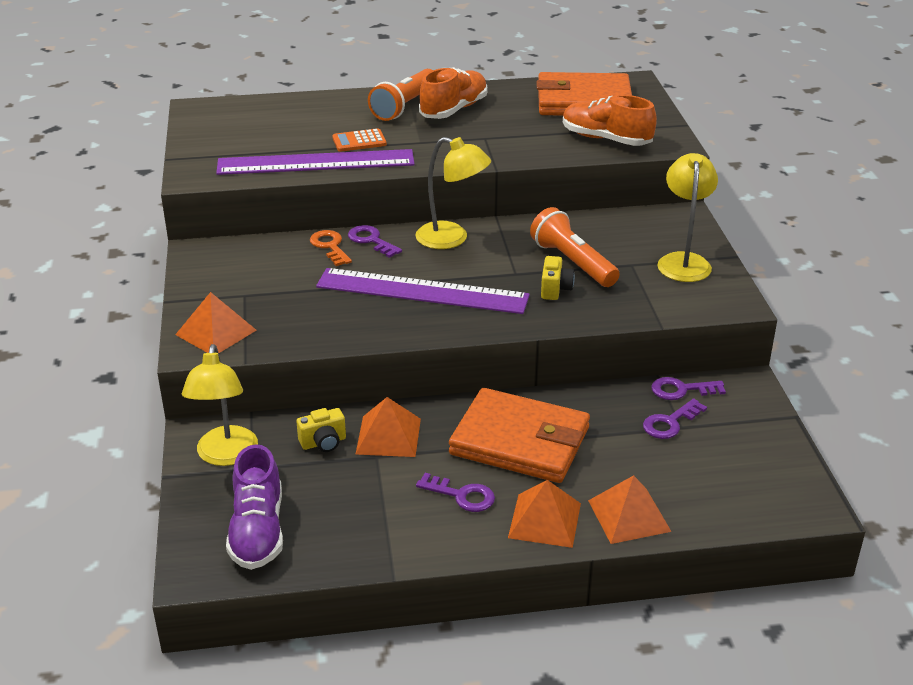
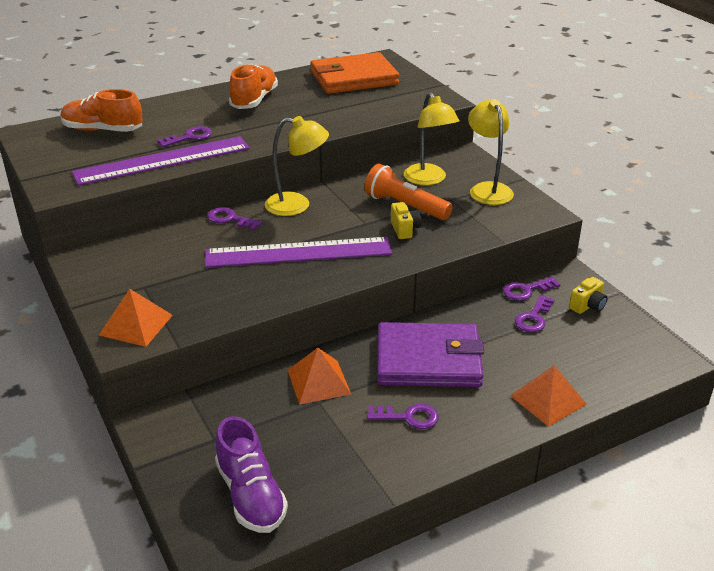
camera: 20 degrees left, 0 degrees up
(225, 455) = (184, 434): yellow lamp -> yellow lamp (428, 179)
(323, 442) = (266, 401): yellow camera -> yellow camera (587, 306)
(330, 246) = (197, 230): orange key -> none
(359, 141) = (190, 137): orange calculator -> purple key
(404, 106) = (211, 103): orange flashlight -> none
(519, 441) = (428, 360): orange wallet -> purple wallet
(544, 520) = (486, 420): orange pyramid -> none
(606, 139) = (390, 104): orange shoe -> orange shoe (103, 130)

